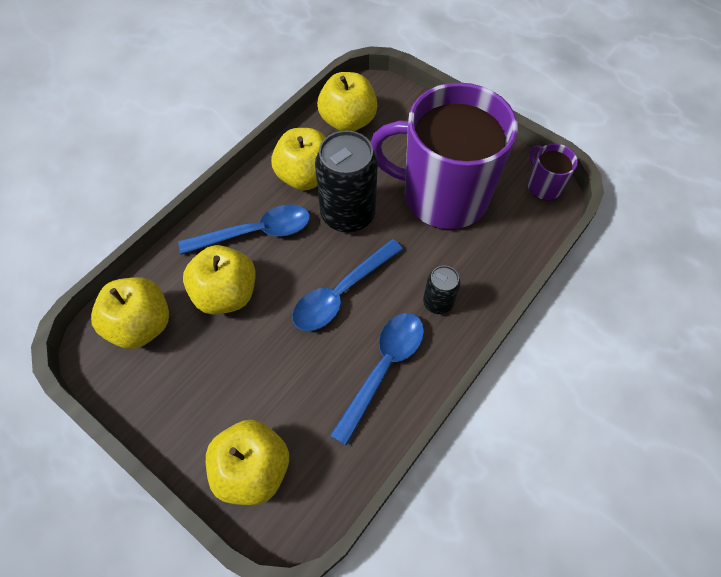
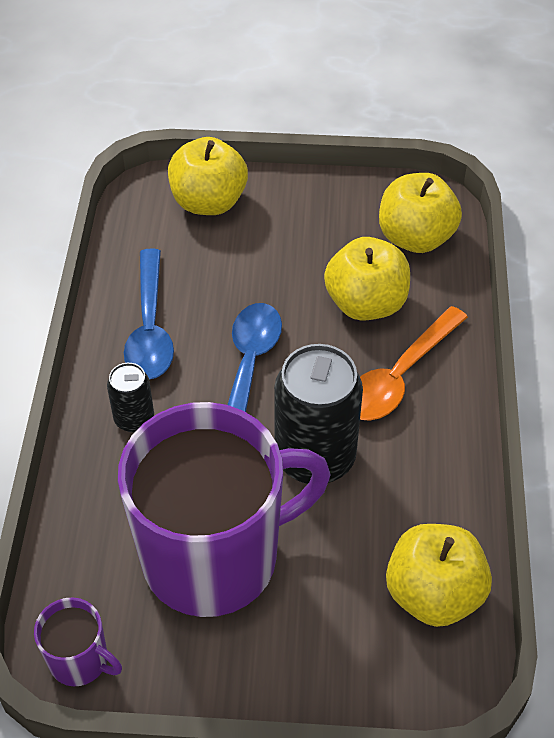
camera: 145 degrees right, 10 degrees down
(255, 232) = (400, 375): blue spoon -> orange spoon
(306, 176) = (410, 475): yellow apple -> none

